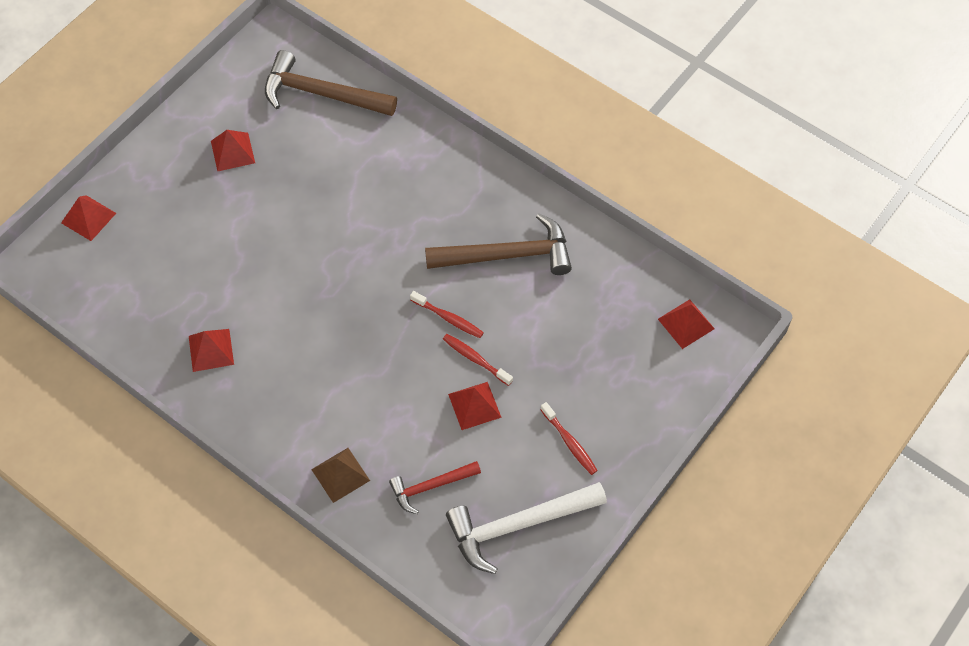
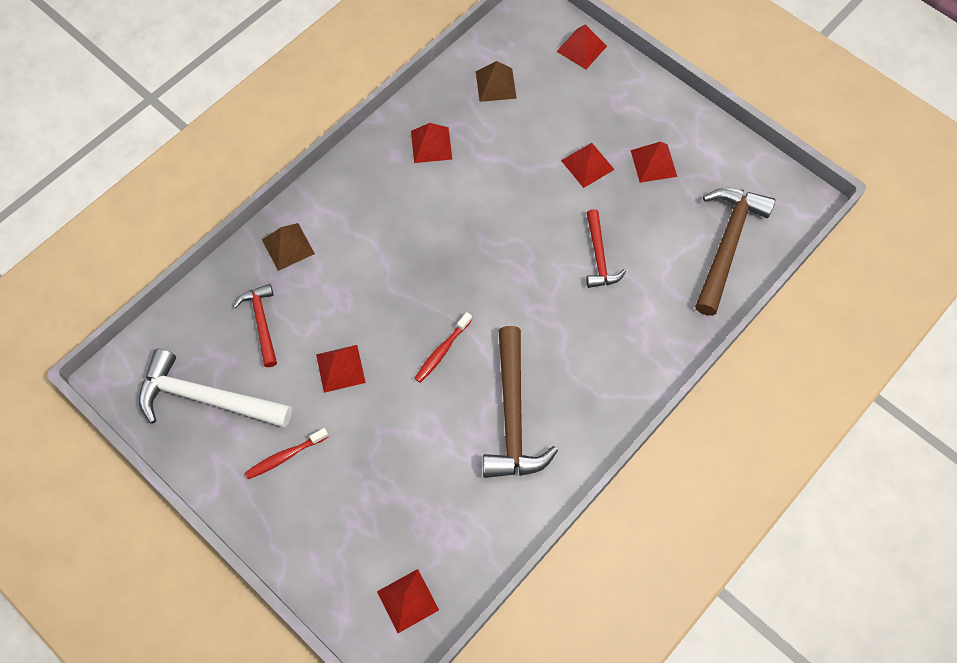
camera: 95 degrees right, 5 degrees up
(133, 295) = (495, 84): none -> brown pyramid
(235, 207) = (587, 165): none -> red pyramid
(339, 193) = (599, 256): none -> red hammer
(475, 359) = (392, 373): red toothbrush -> none
(518, 525) = (207, 398): white hammer -> white hammer turned 60 degrees counterclockwise

